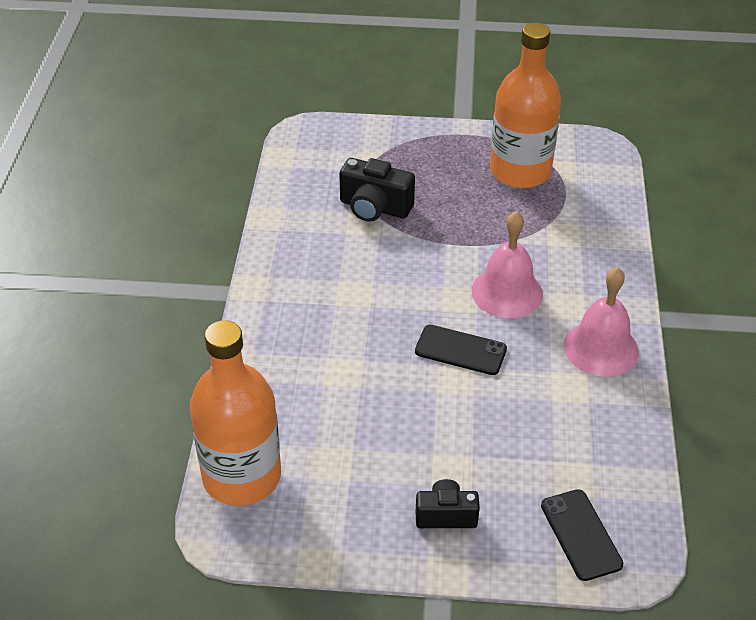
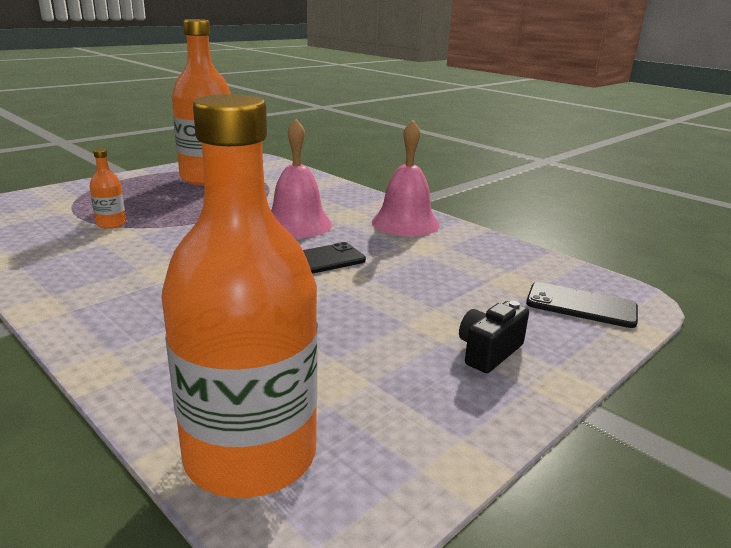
camera: 50 degrees left, 20 degrees down
(374, 208) = (111, 224): black camera -> orange bottle

